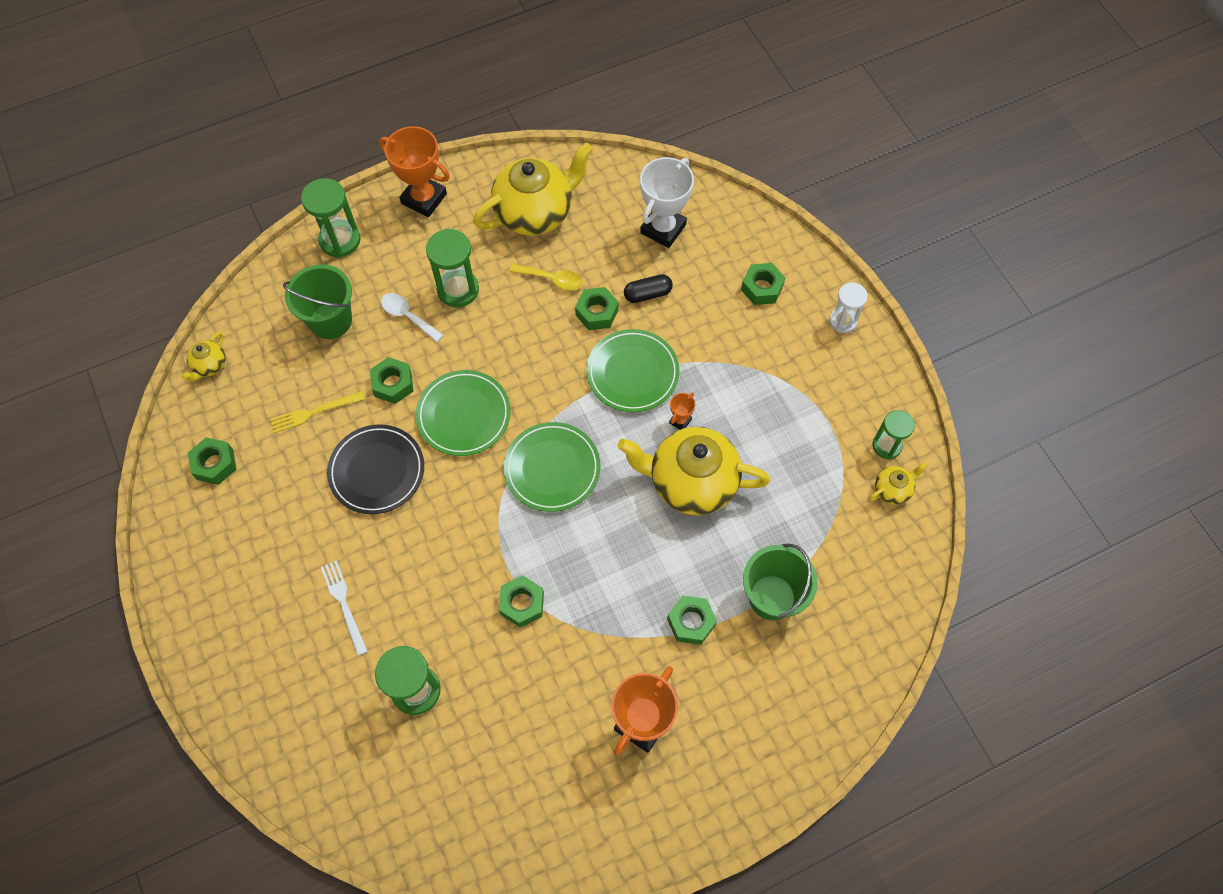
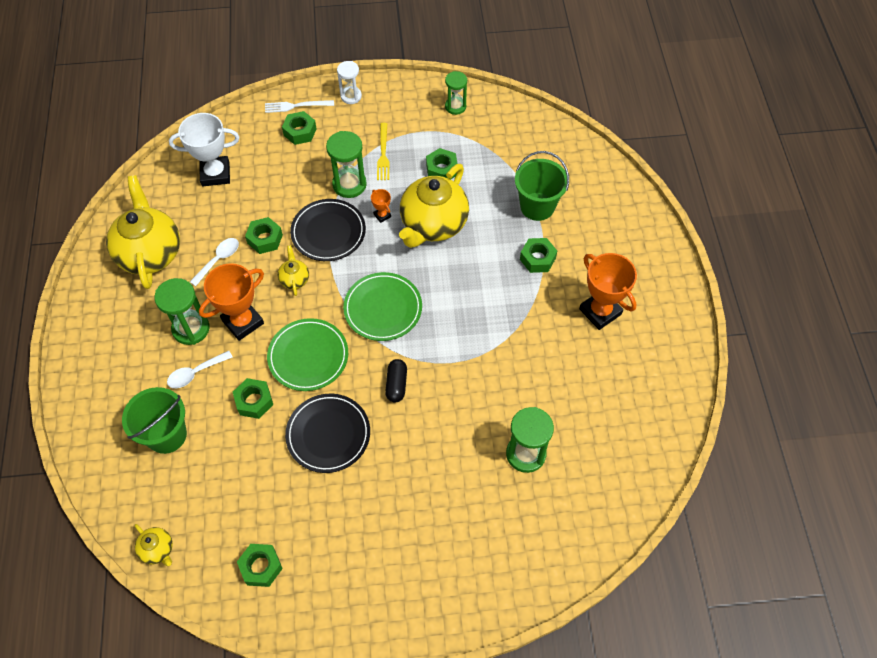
camera: 70 degrees left, 5 degrees down
(314, 412) = (250, 470): yellow fork -> yellow fork (383, 154)
(340, 240) = (89, 407): green hourglass -> green hourglass (349, 184)
(344, 604) = (435, 489): white fork -> white fork (296, 106)
(424, 199) = (86, 330): orange trophy -> orange trophy (243, 322)
(522, 603) = (483, 361): green nut -> green nut (441, 169)
(552, 279) = (219, 260): yellow spoon -> white spoon
(632, 373) = (328, 232): green plate -> black plate
(647, 294) = (267, 202): black capsule -> black capsule (396, 384)
(663, 229) = (215, 174): white trophy -> white trophy turned 60 degrees counterclockwise
(892, 489) = (488, 115): yellow teapot -> yellow teapot (294, 279)

